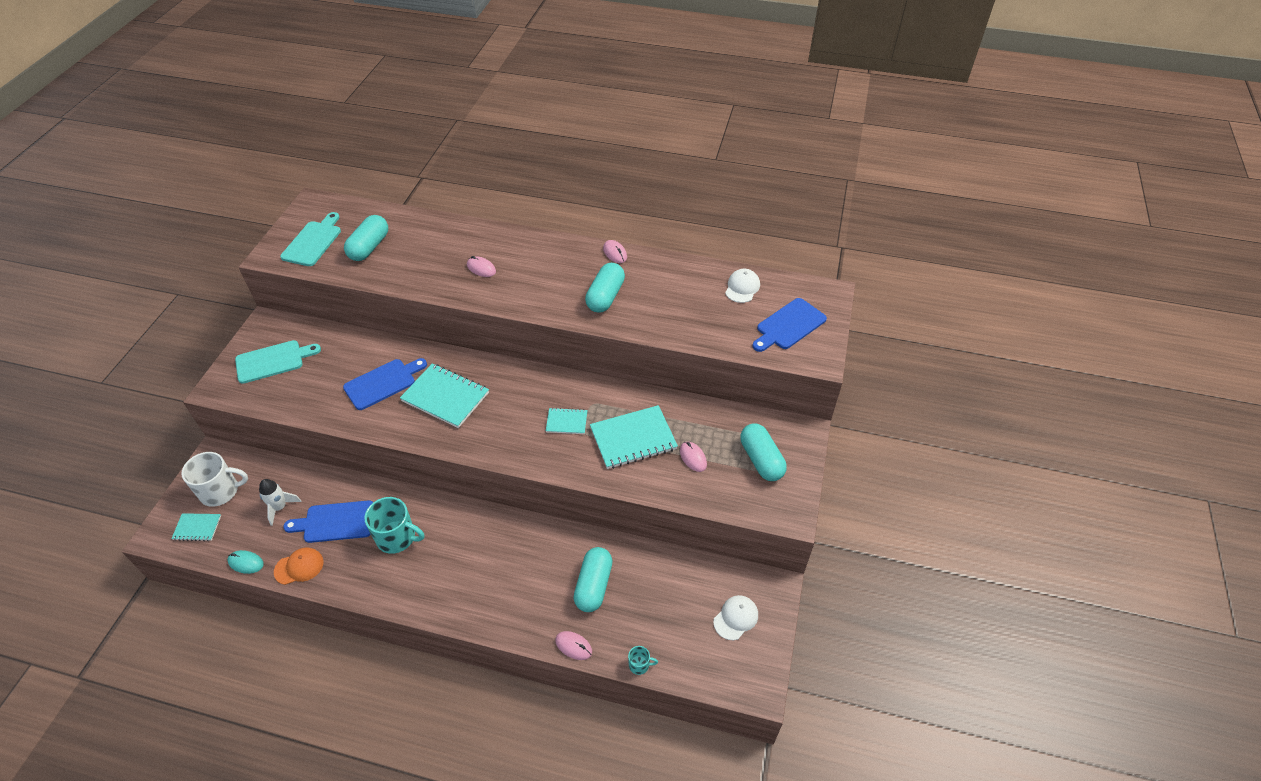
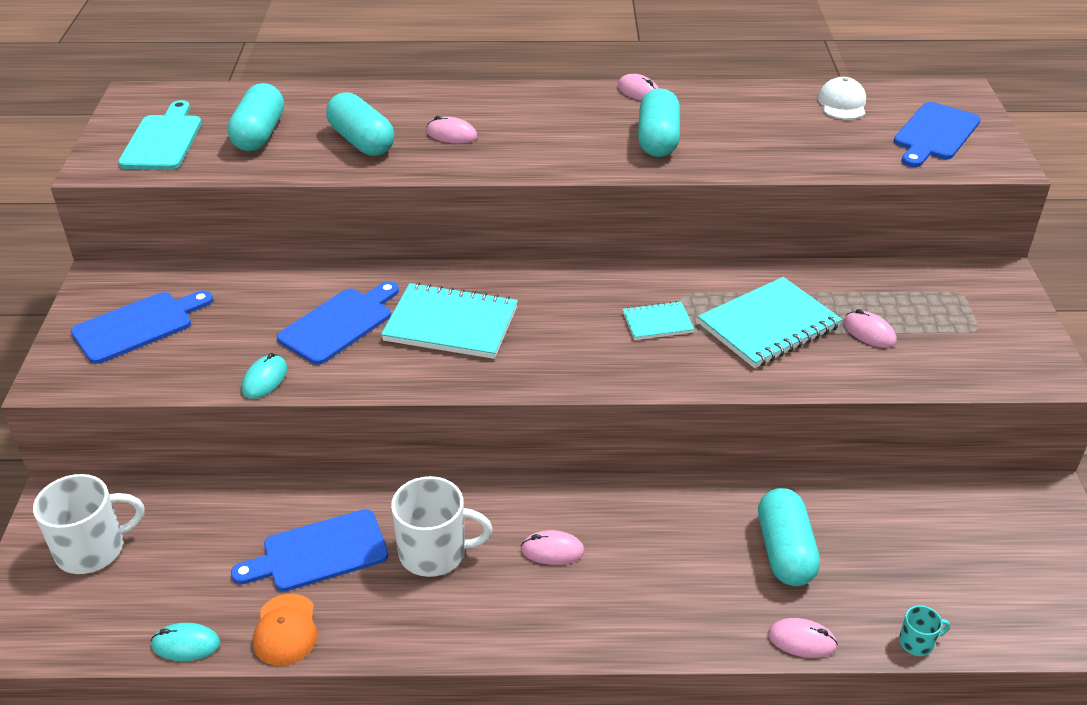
camera: 15 degrees left, 10 degrees down
(197, 528) = (72, 611): turquoise notebook -> none
(273, 361) = (138, 326): turquoise cutting board -> blue cutting board
(280, 507) = (211, 551): white rocket -> none
(299, 567) = (285, 630): orange cap -> orange cap turned 120 degrees clockwise
(325, 414) = (265, 379): none -> turquoise mouse
(397, 537) = (434, 552): turquoise mug -> white mug
(462, 552) = (552, 550): none -> pink mouse
(736, 618) = (1019, 547): white cap -> none
(761, 460) = (966, 318): turquoise capsule -> turquoise capsule (361, 141)

